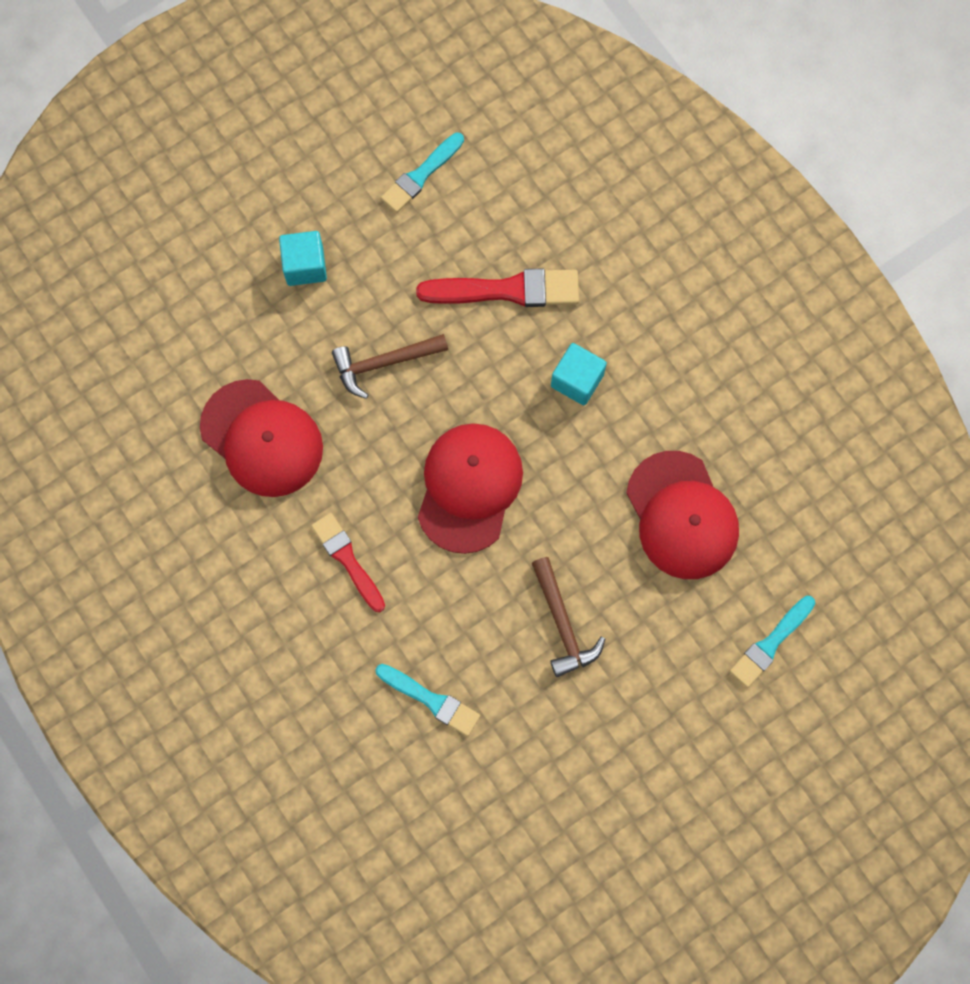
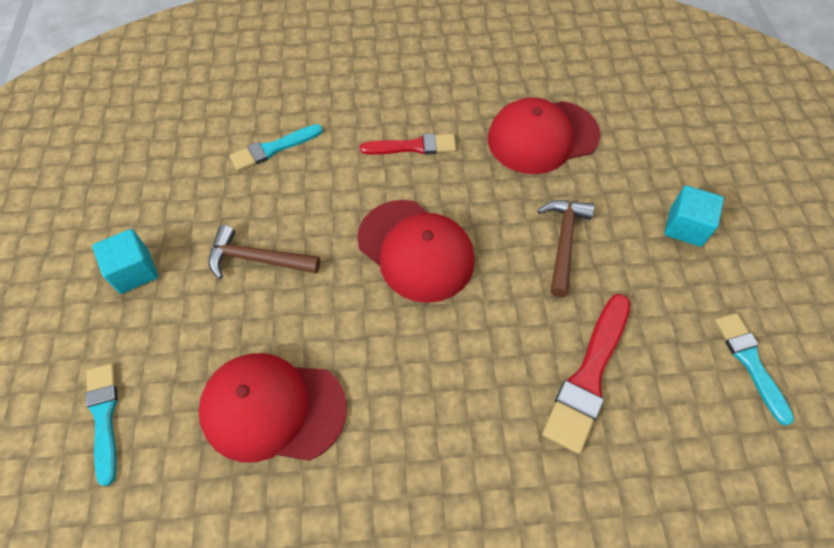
camera: 120 degrees right, 15 degrees down
(577, 380) = (461, 389): turquoise cube -> turquoise cube (134, 271)

